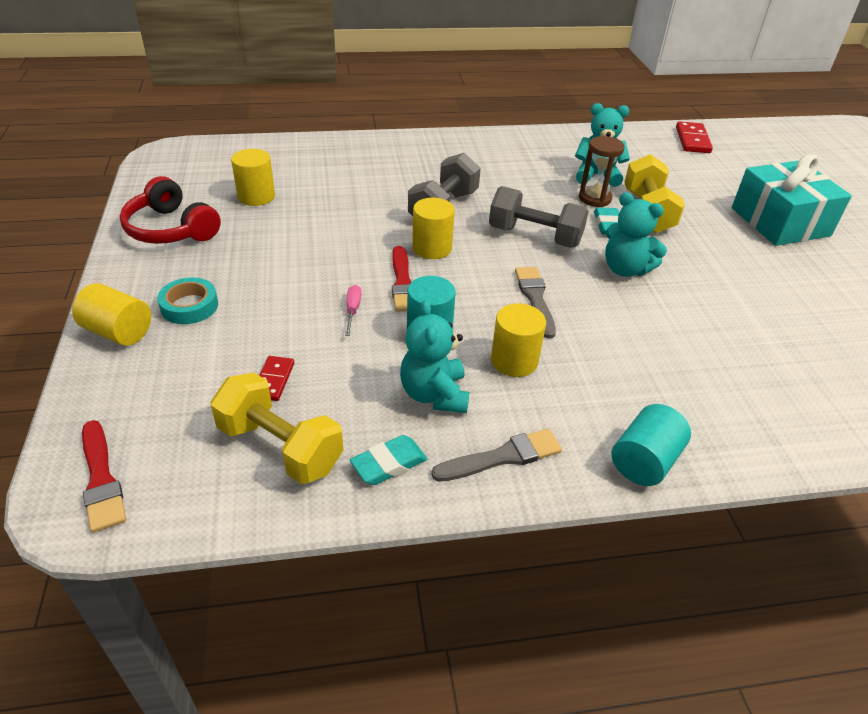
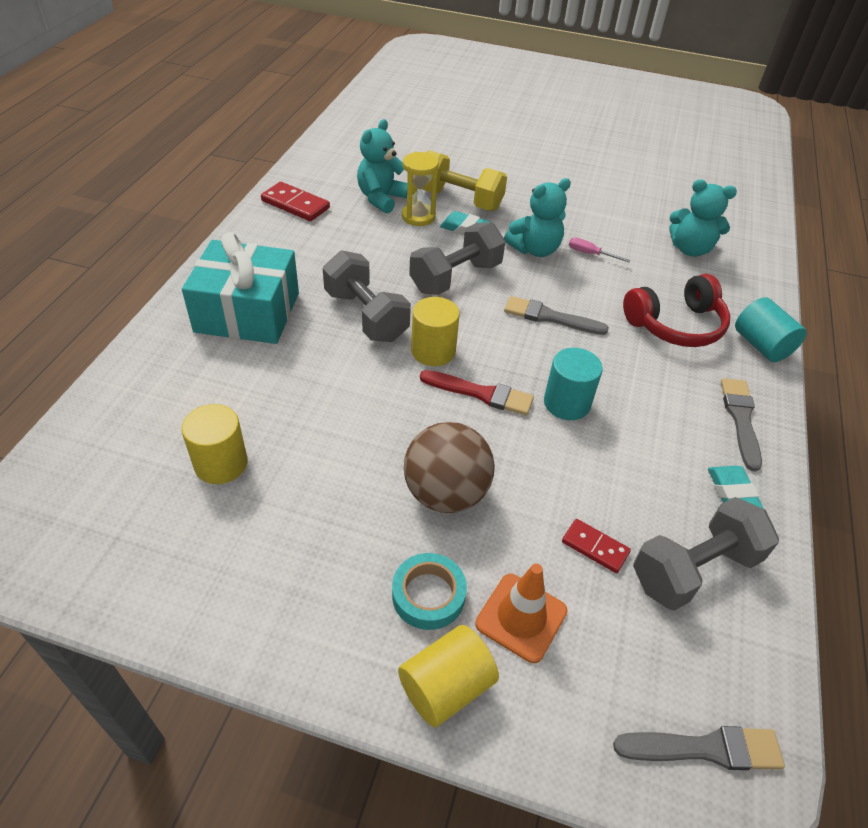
camera: 65 degrees left, 5 degrees up
(101, 479) = (705, 749): red brush -> grey brush
(171, 229) = (236, 578): red headphones -> red headphones (675, 325)
(188, 354) = (521, 617): none -> orange traffic cone
(280, 447) = (694, 569): yellow dumbbell -> grey dumbbell
(285, 291) = (446, 493): none -> brown ball
(353, 310) = (508, 447): pink screwdriver -> pink screwdriver (590, 254)
(434, 394) = (655, 432): turquoise teddy bear -> turquoise teddy bear (690, 249)
(514, 361) = (628, 365): yellow cylinder -> none
(594, 198) = (418, 217): brown hourglass -> yellow hourglass
(692, 140) = (365, 123): red domino -> red domino (295, 204)
(780, 222) = (516, 147): turquoise gift -> turquoise gift (247, 312)

